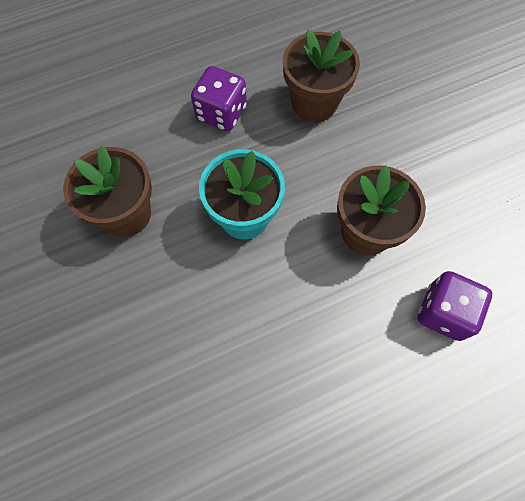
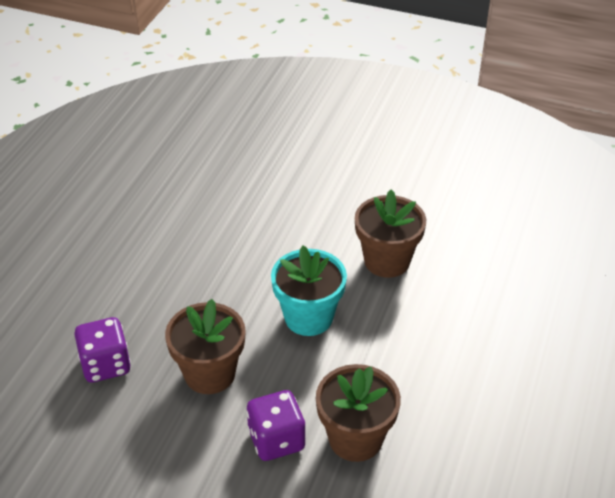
camera: 135 degrees right, 25 degrees down
(221, 113) = (416, 369): purple dice -> purple dice (276, 440)

